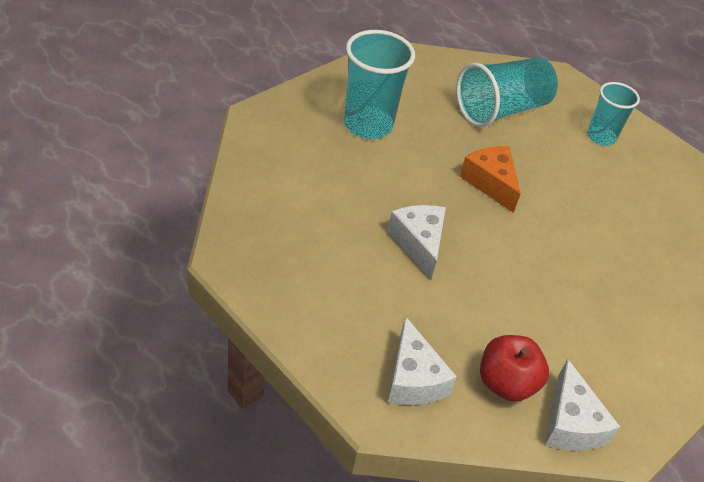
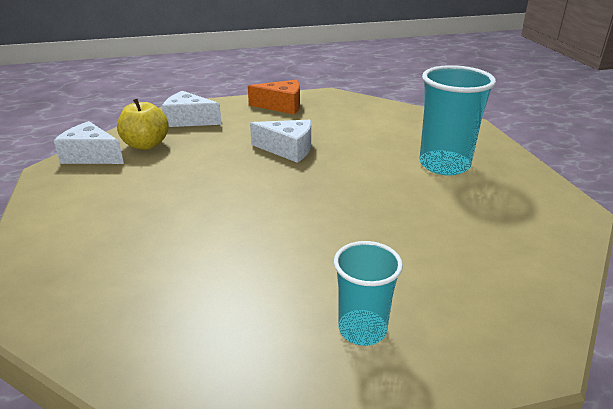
camera: 125 degrees right, 15 degrees down
(490, 183) = (330, 203): orange cheese -> orange cheese (281, 106)
(501, 110) = (449, 255): turquoise cup -> none
(506, 383) = (146, 145): red apple -> yellow apple

